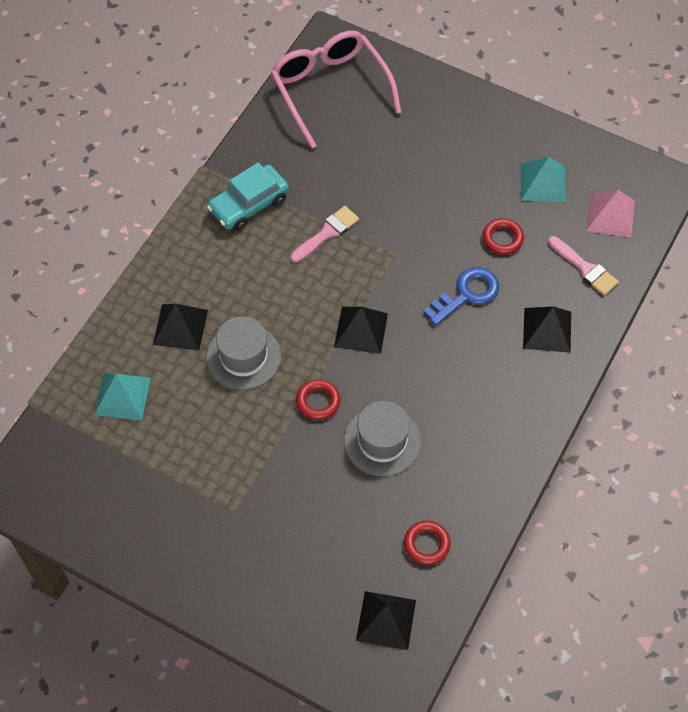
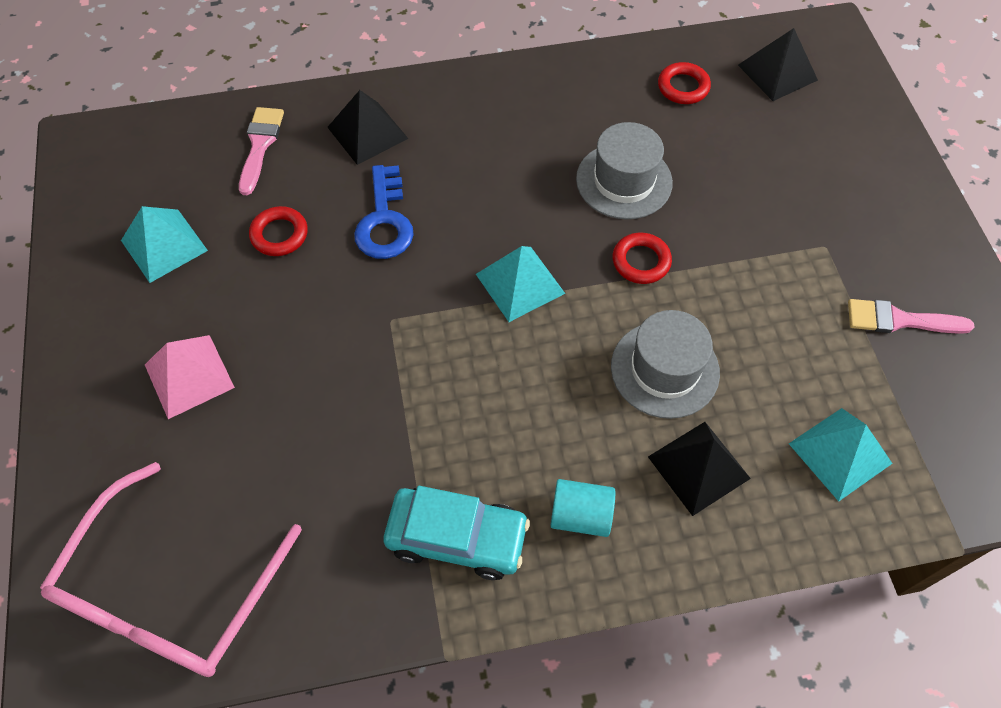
camera: 130 degrees left, 0 degrees up
(209, 259) = (580, 515): none -> turquoise cylinder
(327, 233) = (421, 411): pink brush -> pink brush (899, 320)
(361, 330) = (520, 283): black pyramid -> turquoise pyramid
(466, 294) = (384, 221): blue key -> blue key turned 105 degrees counterclockwise
(610, 215) = (167, 162): pink pyramid -> pink pyramid (189, 376)

